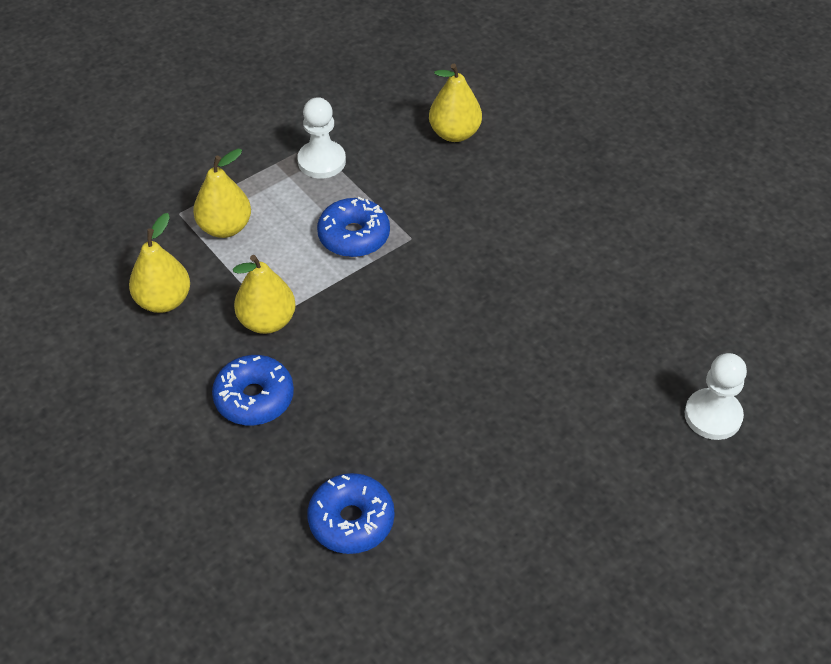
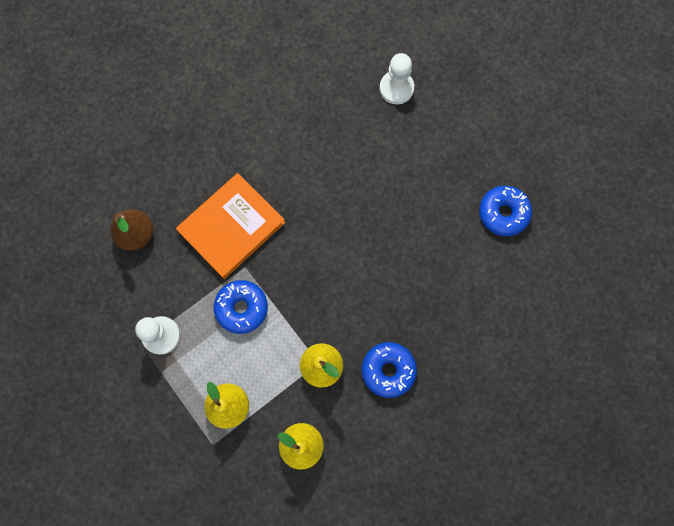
camera: 90 degrees left, 25 degrees up
(351, 520) = (479, 302): blue donut -> blue donut (503, 213)
(454, 133) = (137, 234): yellow pear -> brown pear
(468, 223) = (231, 227): none -> orange book

